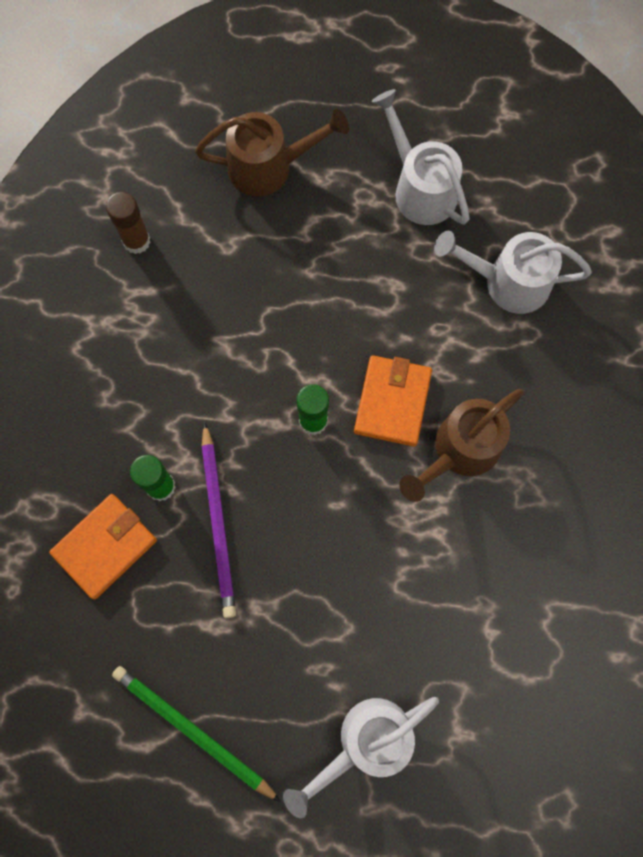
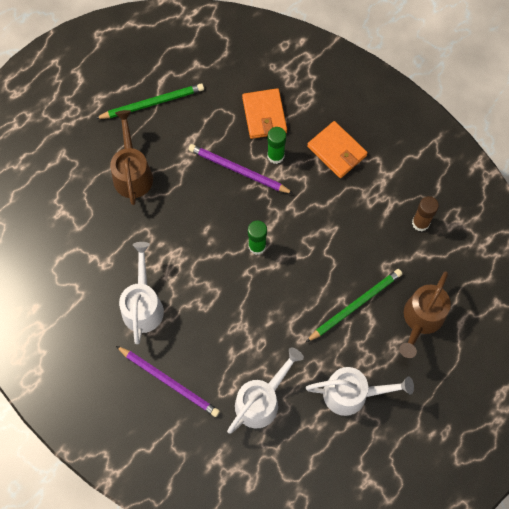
camera: 125 degrees right, 5 degrees down
(306, 251) = (355, 305): none -> green pencil
(365, 743) = (90, 169): white watering can -> white watering can (143, 304)
(392, 402) = (238, 291): orange wallet -> orange wallet (336, 151)
(459, 451) = (188, 306): brown watering can -> brown watering can (132, 172)
(571, 406) = (169, 381): none -> purple pencil

